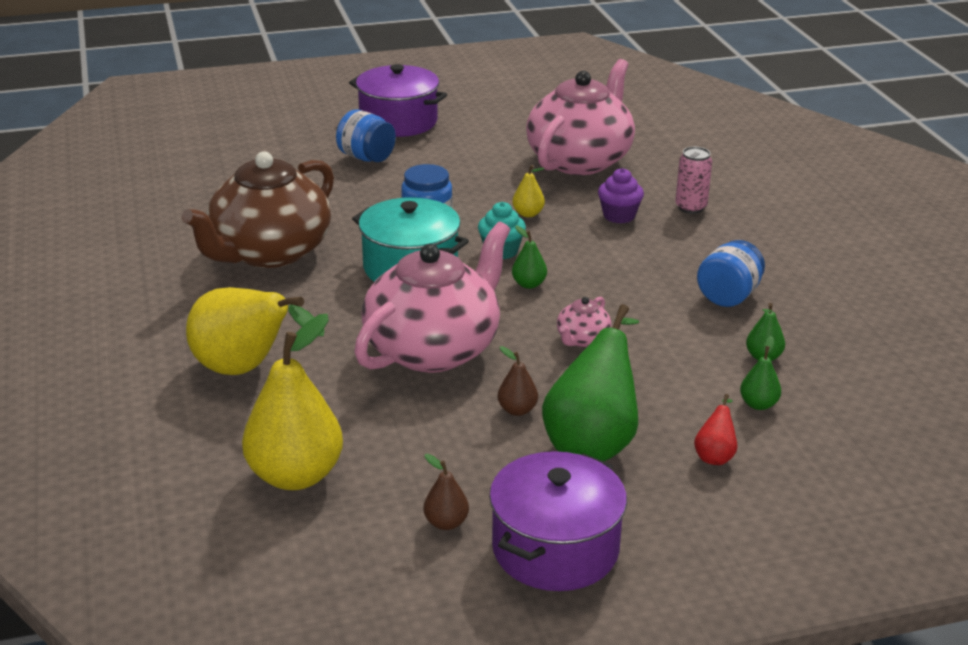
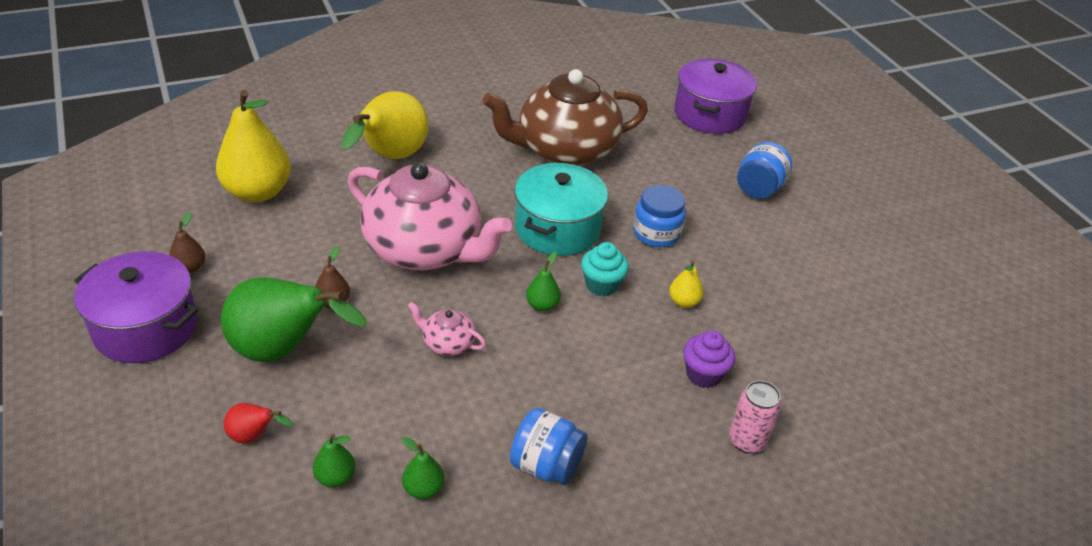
camera: 80 degrees right, 10 degrees up
(269, 252) = (565, 150): brown teapot -> brown teapot turned 45 degrees counterclockwise
(398, 121) = (849, 203): purple pot -> purple pot (710, 114)
(580, 160) = (826, 342): pink teapot -> none

